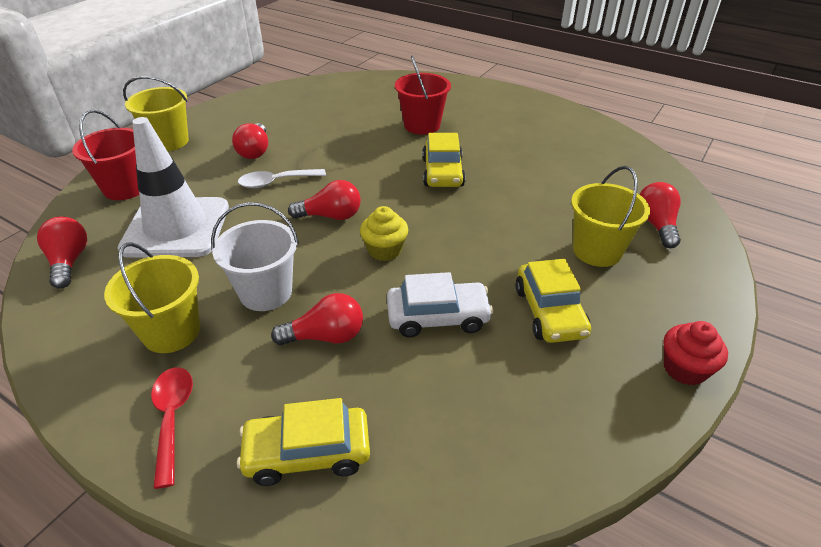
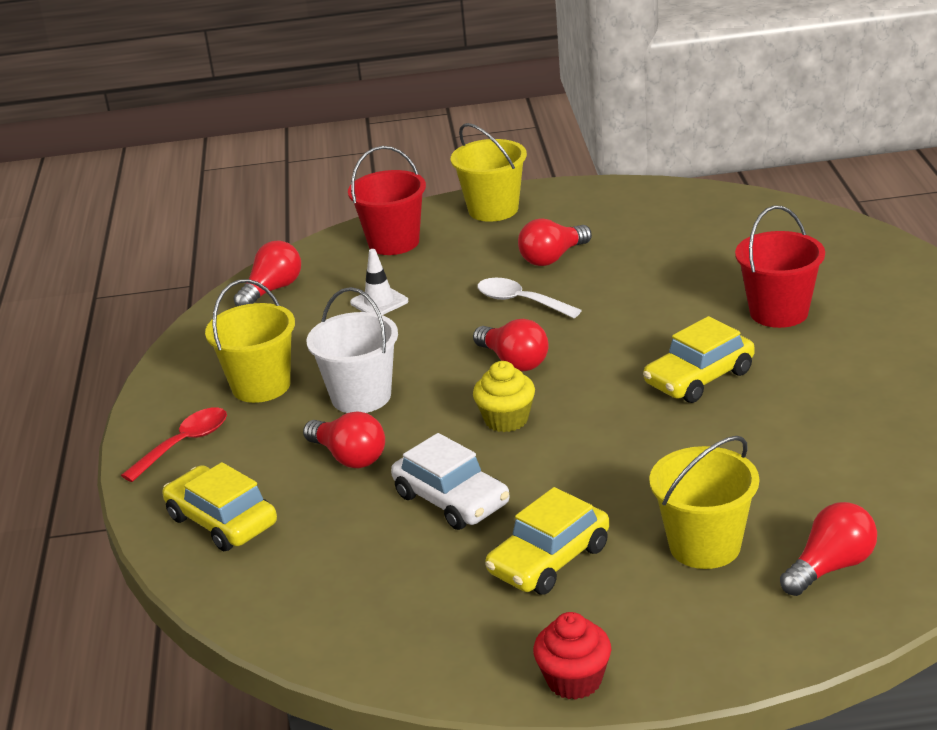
camera: 55 degrees right, 10 degrees down
(176, 228) = (379, 302): white traffic cone -> white traffic cone, size x0.42

